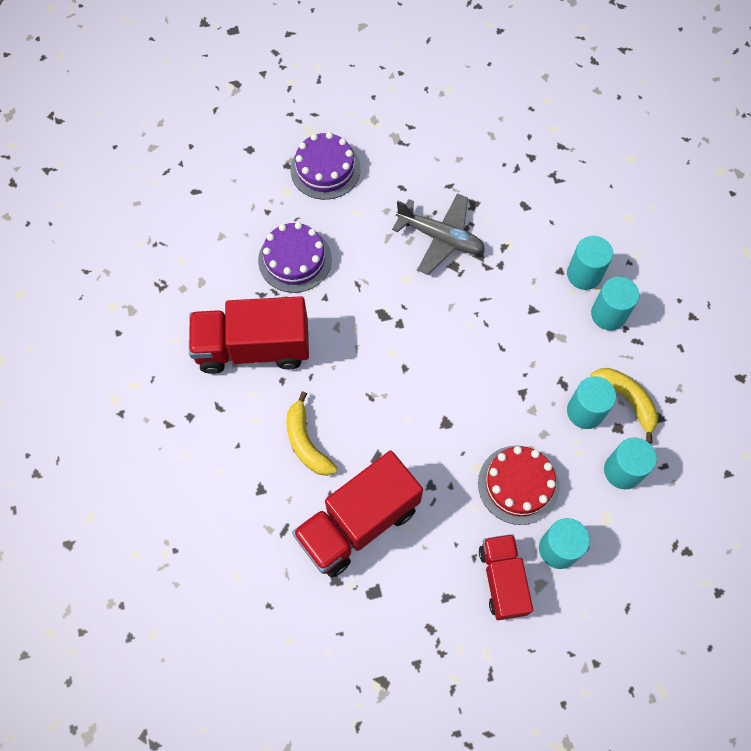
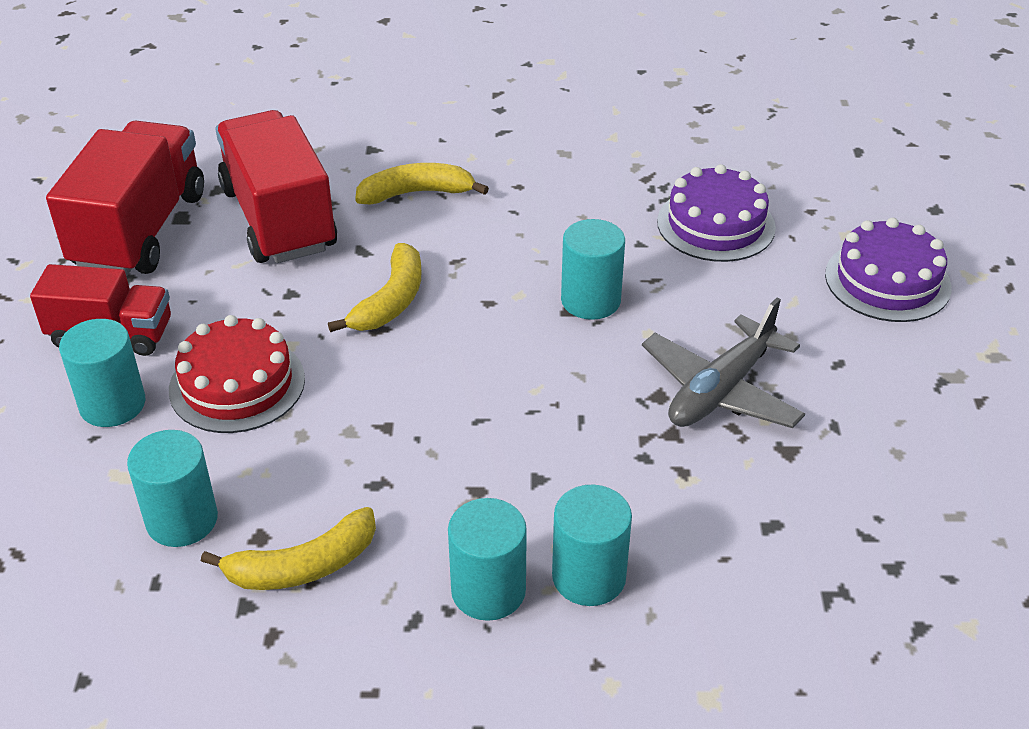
camera: 105 degrees right, 25 degrees down
(253, 348) = (579, 169): red truck -> red truck (140, 230)
(420, 423) = (391, 301): none -> yellow banana
(585, 411) = (312, 499): turquoise cylinder -> turquoise cylinder (590, 300)

